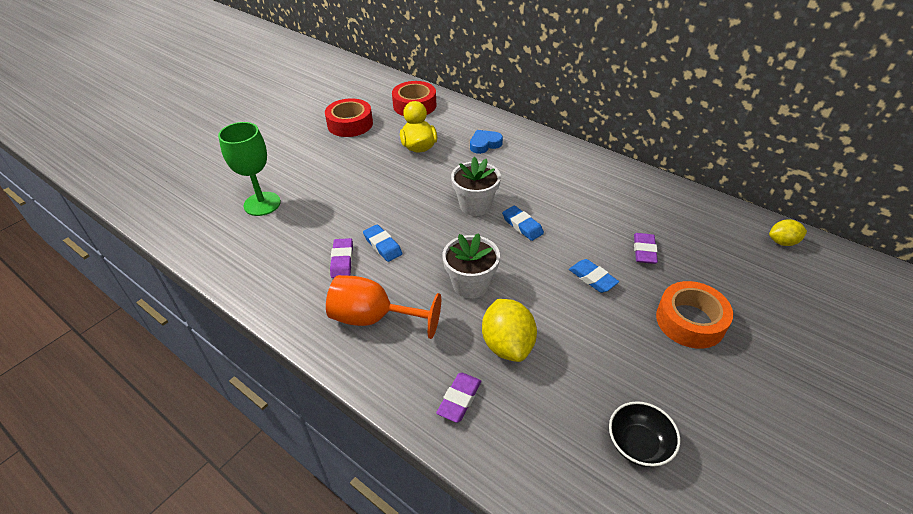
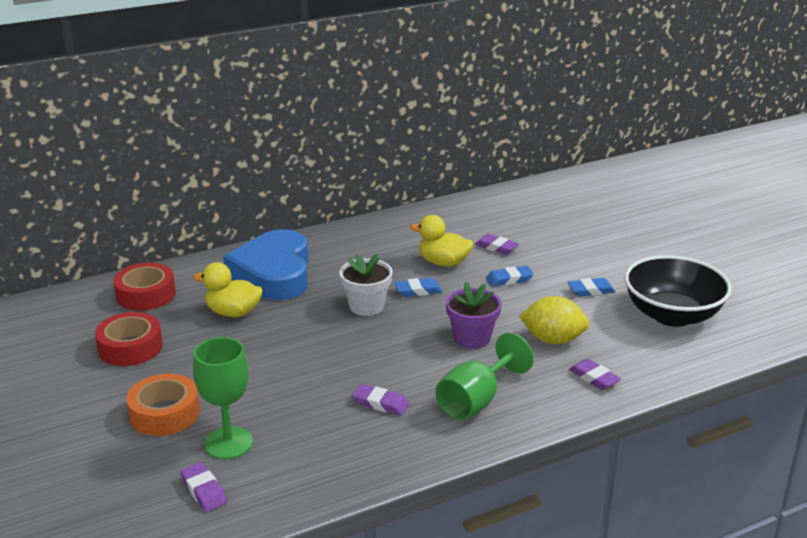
camera: 65 degrees left, 15 degrees down
(208, 213) = (204, 490): none -> purple eraser
(374, 318) = (476, 401): orange goblet -> green goblet
(383, 245) = (379, 373): blue eraser -> blue eraser (590, 290)
(470, 284) = (472, 338): white flower pot -> purple flower pot
(484, 144) = (273, 273): blue heart -> blue heart, size x2.43
(582, 225) = (443, 263): none -> yellow duck
(638, 444) = (672, 315): black bowl -> black bowl, size x2.01
(690, 321) = (580, 257): orange tape -> orange tape (164, 413)
(782, 242) = (531, 193): yellow lemon -> none

